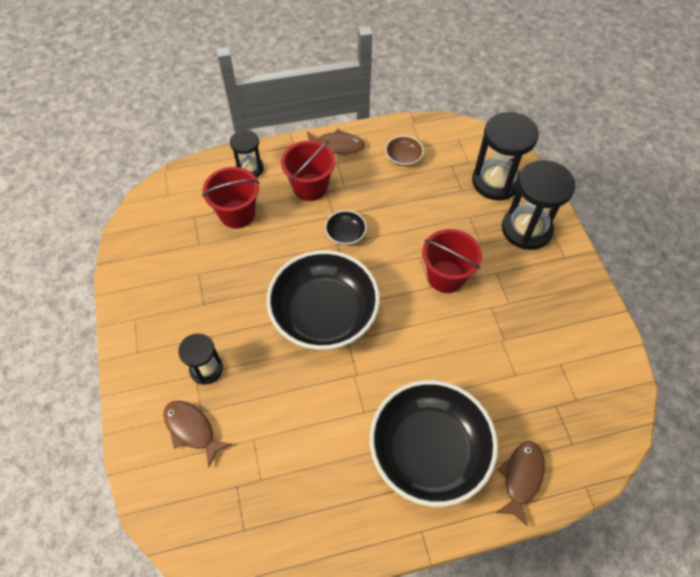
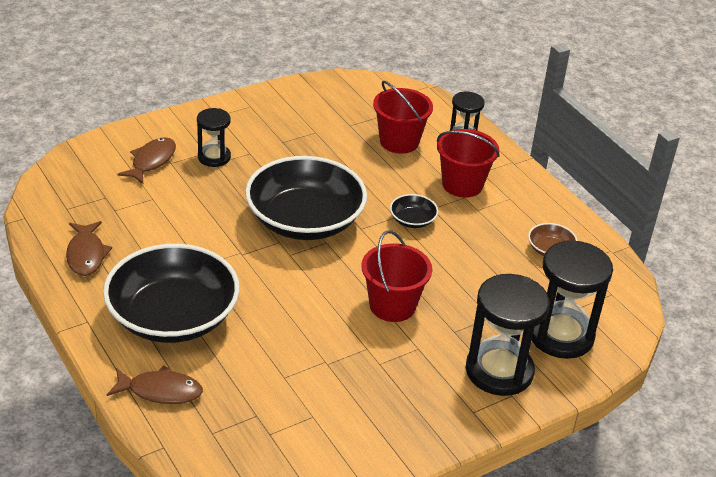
camera: 70 degrees right, 20 degrees down
(337, 146) = (534, 194): brown fish -> brown fish (86, 255)

